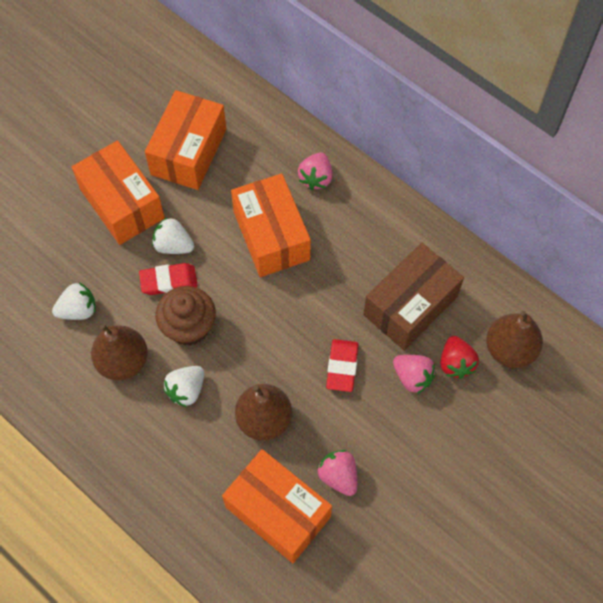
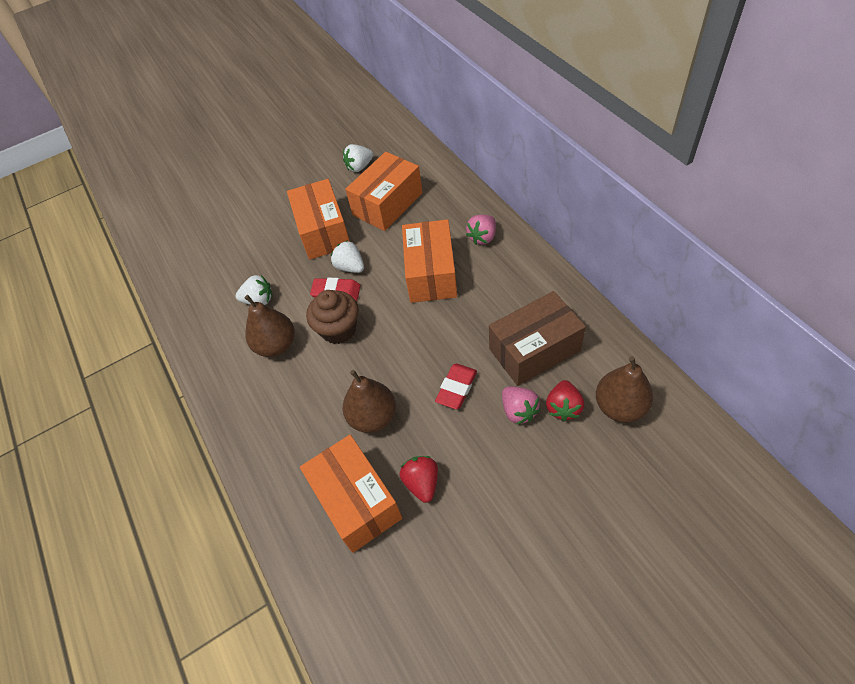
camera: 25 degrees right, 10 degrees down
(186, 390) = (317, 378): white strawberry -> white strawberry (359, 167)
(338, 476) = (422, 483): pink strawberry -> red strawberry

